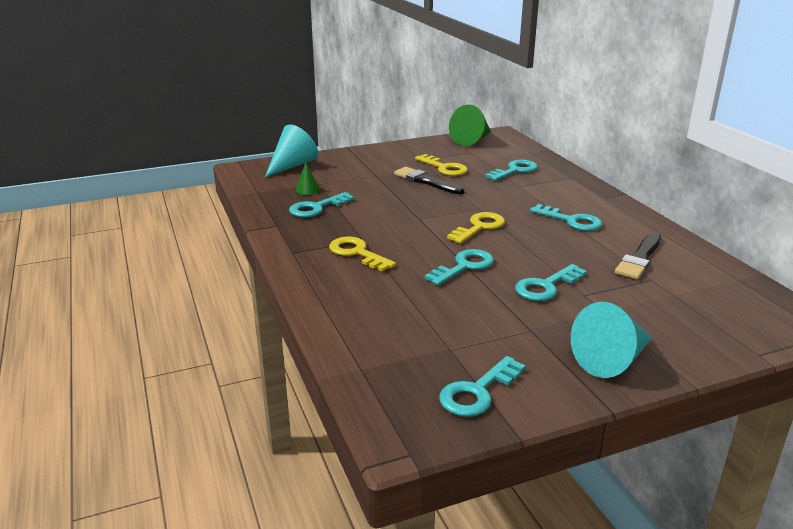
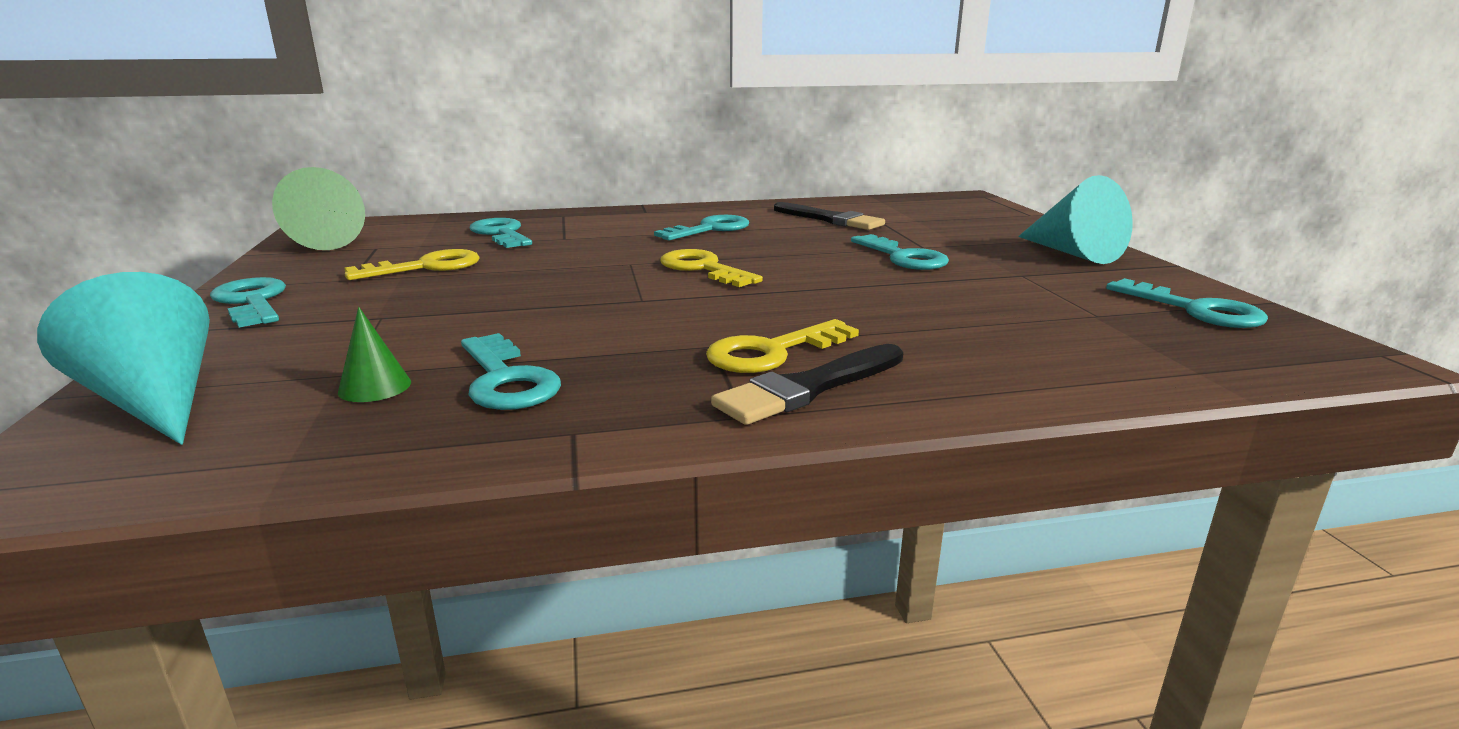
camera: 80 degrees left, 5 degrees down
(426, 181) = (474, 283): black brush -> black brush (808, 388)
(464, 266) = (841, 287): turquoise key -> turquoise key (252, 302)

